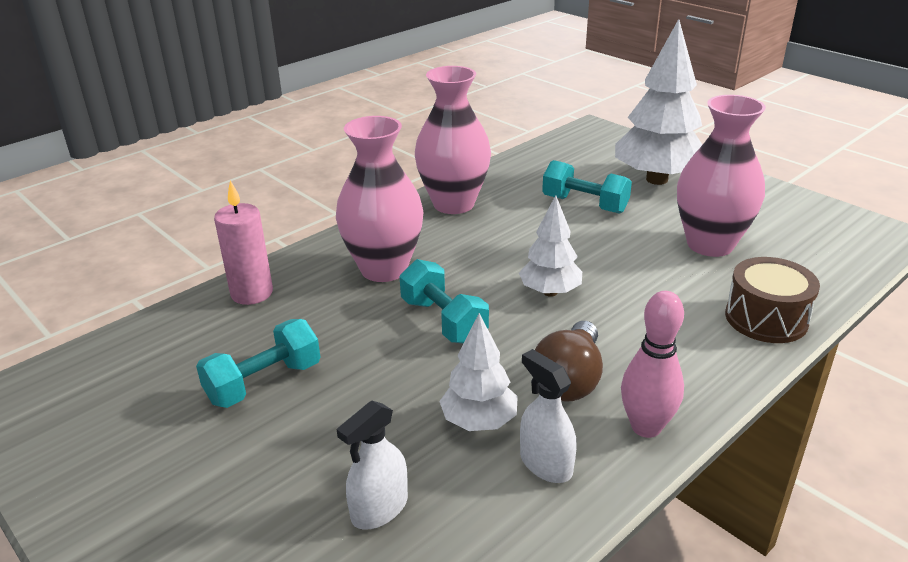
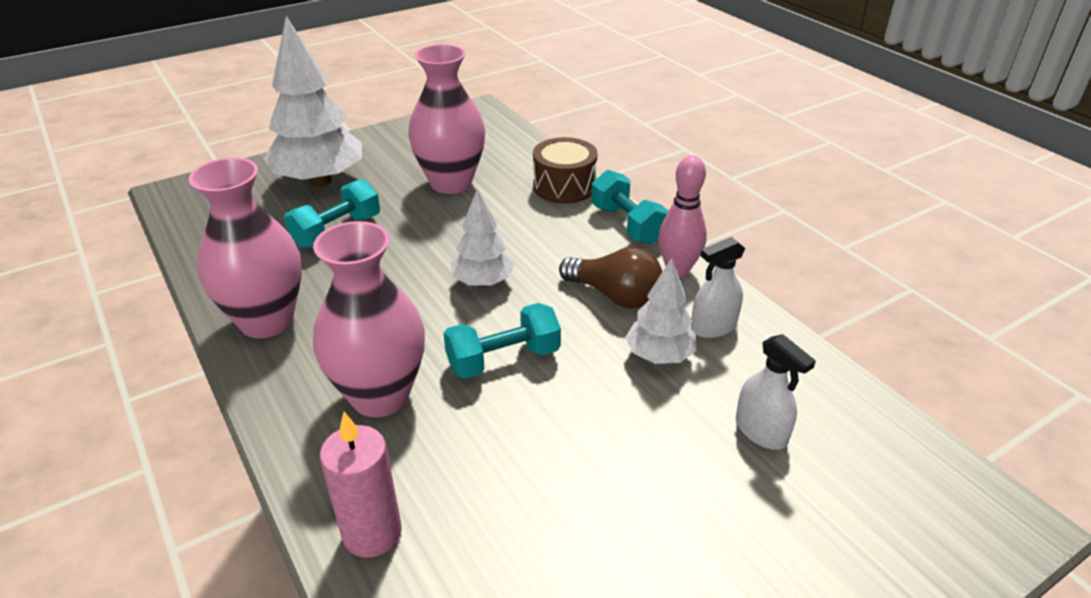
camera: 80 degrees left, 5 degrees up
(264, 382) = (569, 518): turquoise dumbbell -> turquoise dumbbell (627, 224)

